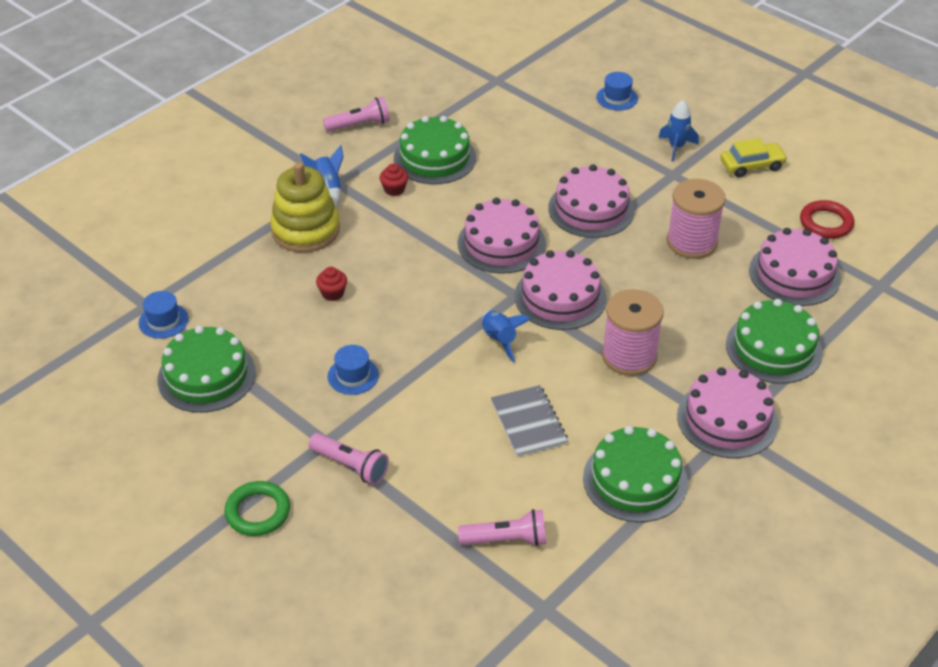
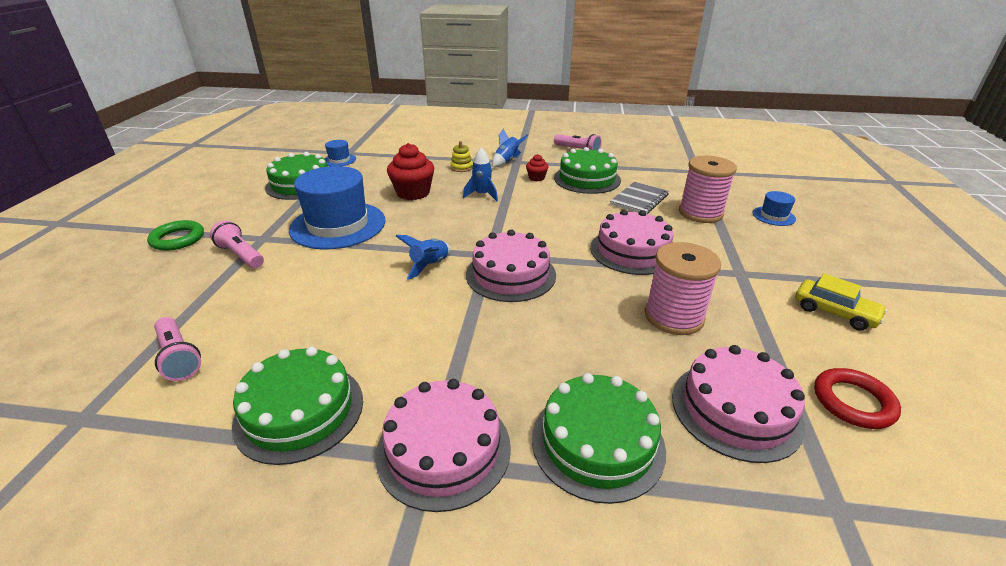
camera: 55 degrees right, 10 degrees down
(305, 230) = (461, 167): yellow stacking toy -> yellow stacking toy, size x0.45
(332, 293) = (413, 193): red cupcake -> red cupcake, size x1.95
(350, 466) = (241, 255): pink flashlight -> pink flashlight turned 135 degrees clockwise
(353, 376) = (338, 225): blue hat -> blue hat, size x2.27
(501, 243) = (538, 229): pink cake -> none
(528, 422) = (341, 314): grey notebook -> grey notebook (639, 200)
(629, 356) = (476, 338): pink spool -> pink spool (700, 213)
(676, 147) = (775, 262): blue rocket -> blue rocket (482, 195)

